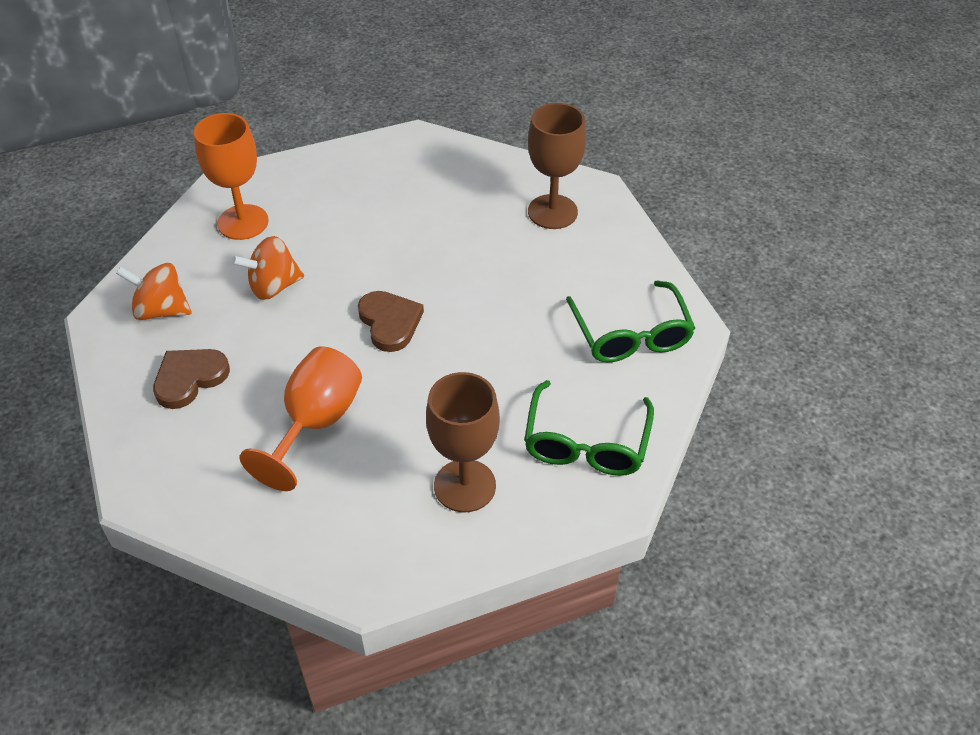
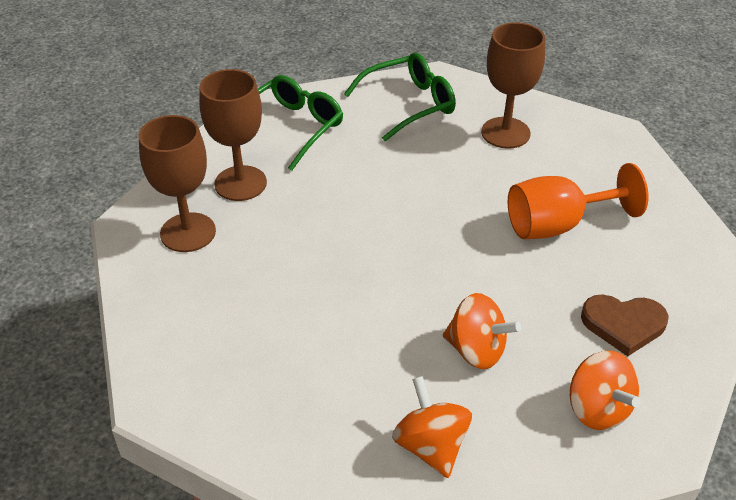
camera: 130 degrees left, 5 degrees down
(243, 222) = (430, 446): orange goblet -> orange spinning top
(390, 322) = (424, 249): brown heart -> none
(582, 265) = (240, 183): none -> brown goblet

